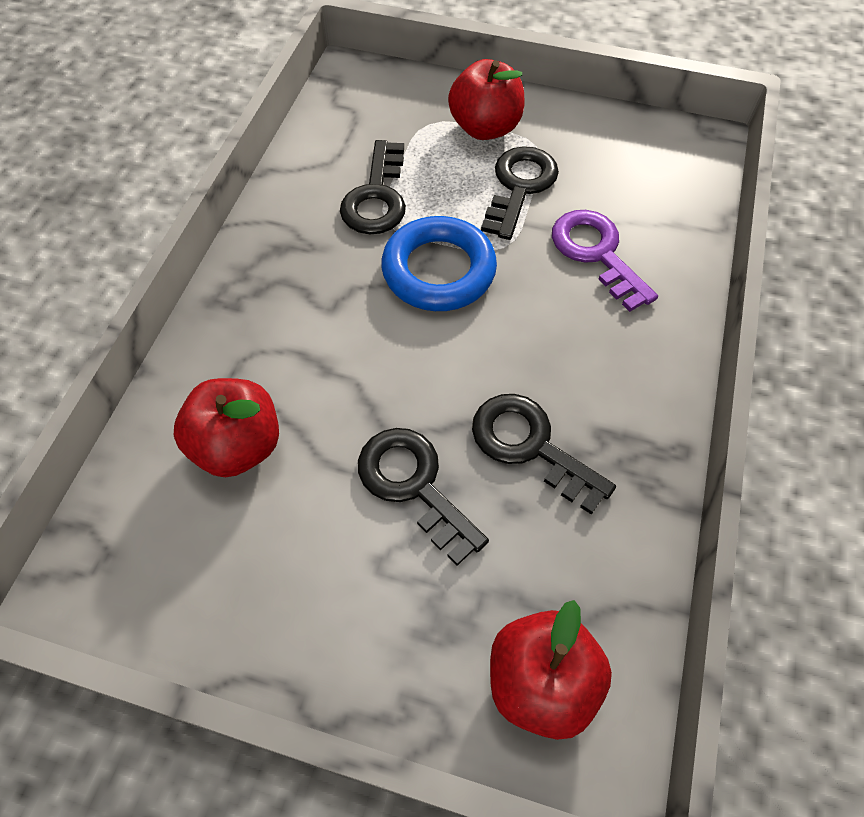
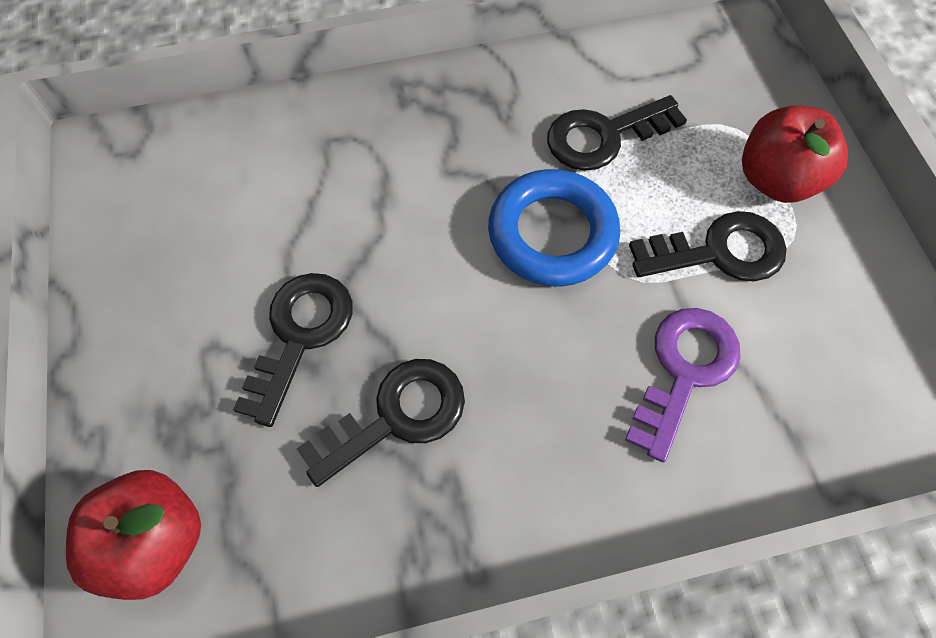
camera: 60 degrees right, 5 degrees up
(238, 446) = (268, 183): red apple -> none
(530, 445) = (397, 416): black key -> black key turned 45 degrees clockwise

